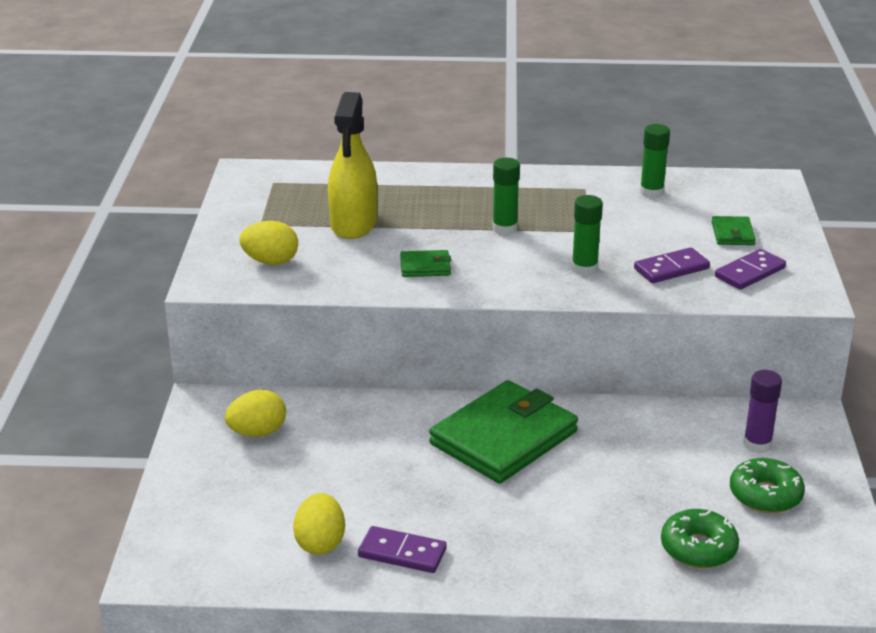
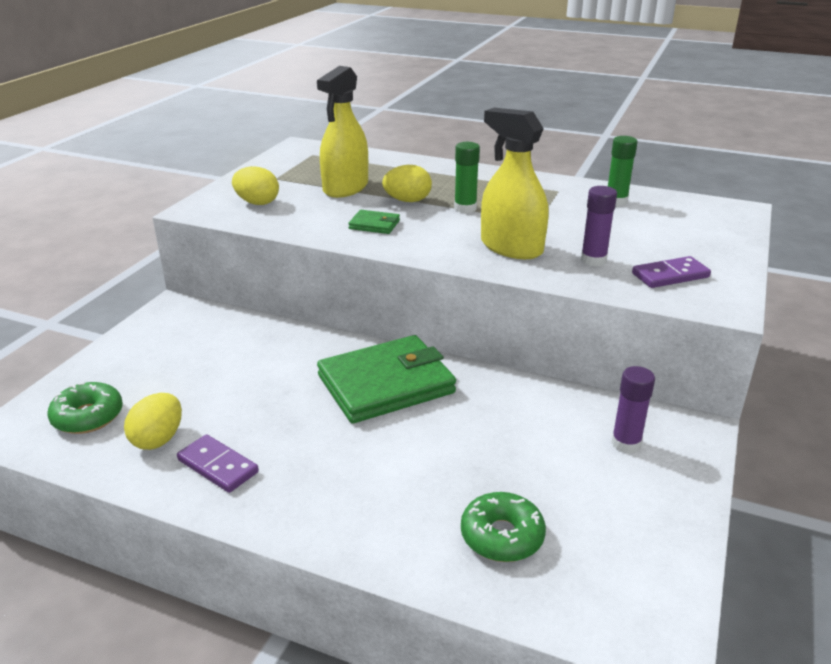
camera: 20 degrees right, 0 degrees up
(257, 432) = (191, 337): yellow egg -> yellow egg (407, 201)
(584, 269) = (511, 247): green glue stick -> yellow spray bottle
(671, 269) = (593, 260): purple domino -> purple glue stick
(732, 234) = (673, 242): green wallet -> none
(765, 495) = (606, 497): green donut -> green donut (88, 417)

